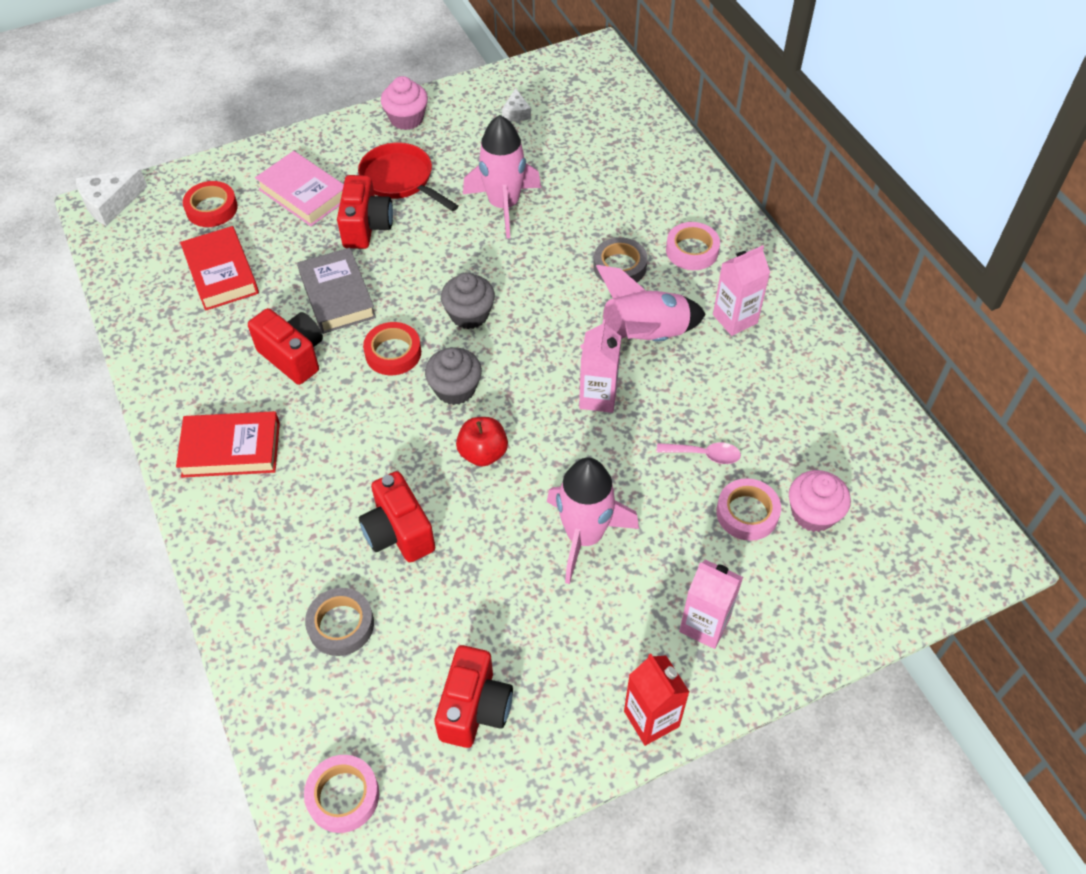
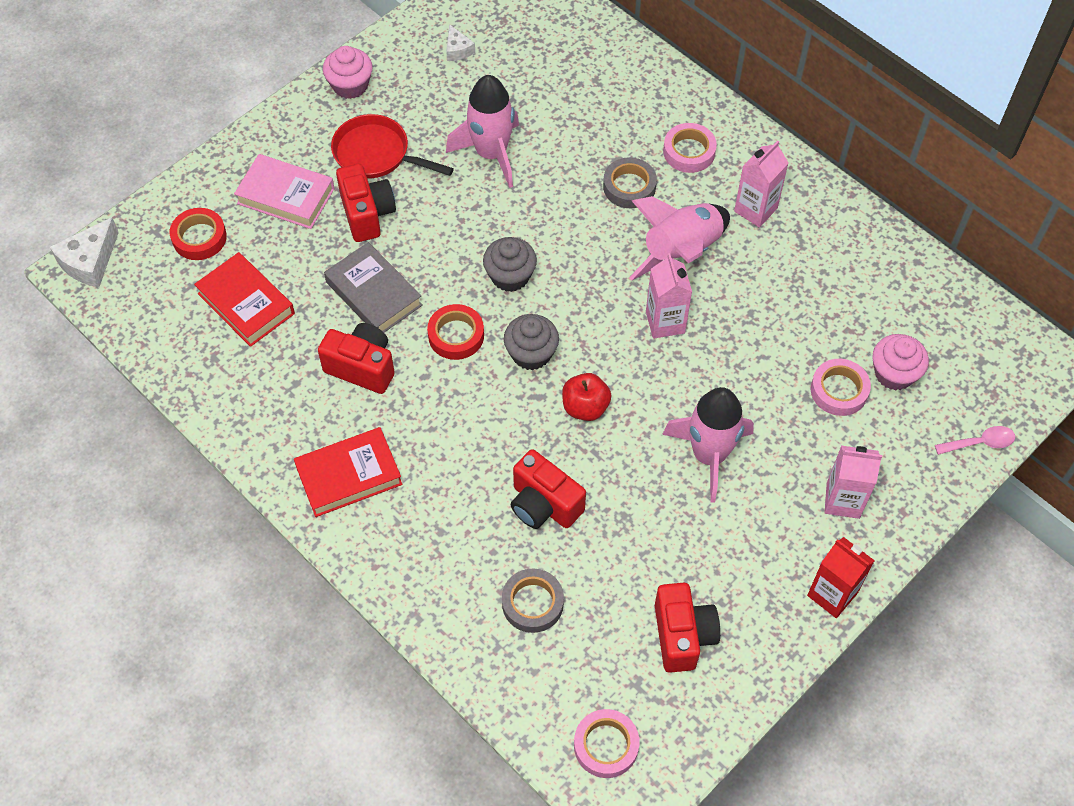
camera: 20 degrees left, 5 degrees up
(704, 455) = (781, 348): pink spoon -> pink spoon (979, 443)

